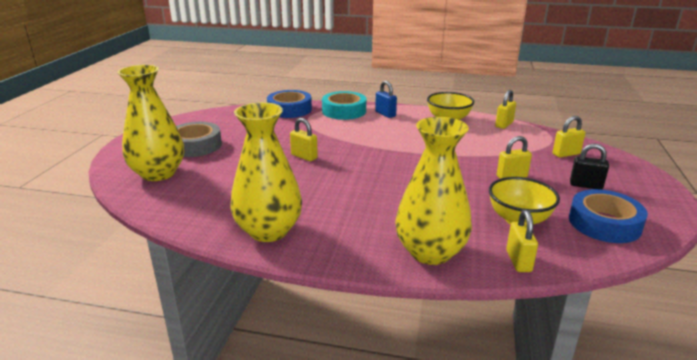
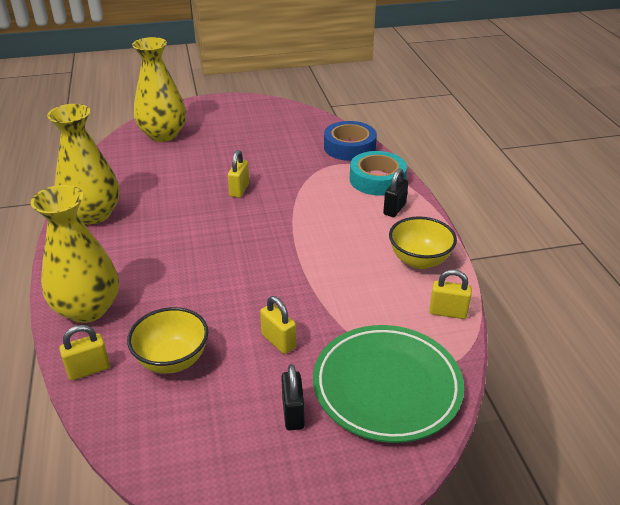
camera: 65 degrees right, 10 degrees up
(195, 145) = (225, 130): grey tape -> none
(385, 114) = (394, 209): blue padlock -> black padlock
(566, 154) = (387, 386): yellow padlock -> green plate
(604, 223) = (194, 436): blue tape -> none

